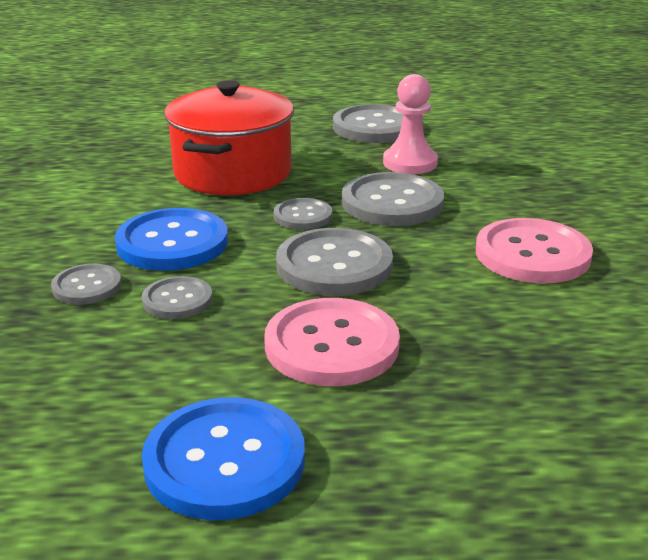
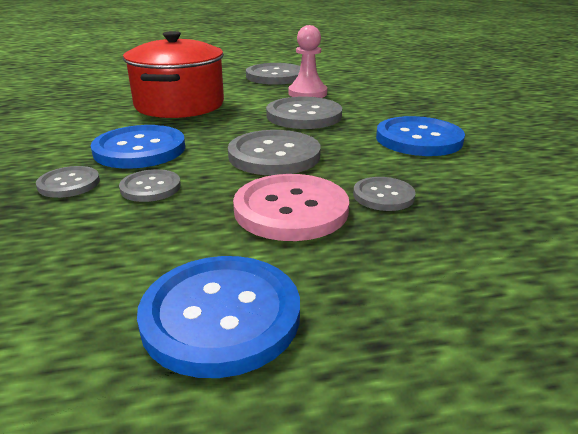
camera: 10 degrees left, 0 degrees up
(303, 216) = (240, 127): grey button -> grey button (383, 196)
(532, 254) = (418, 139): pink button -> blue button

